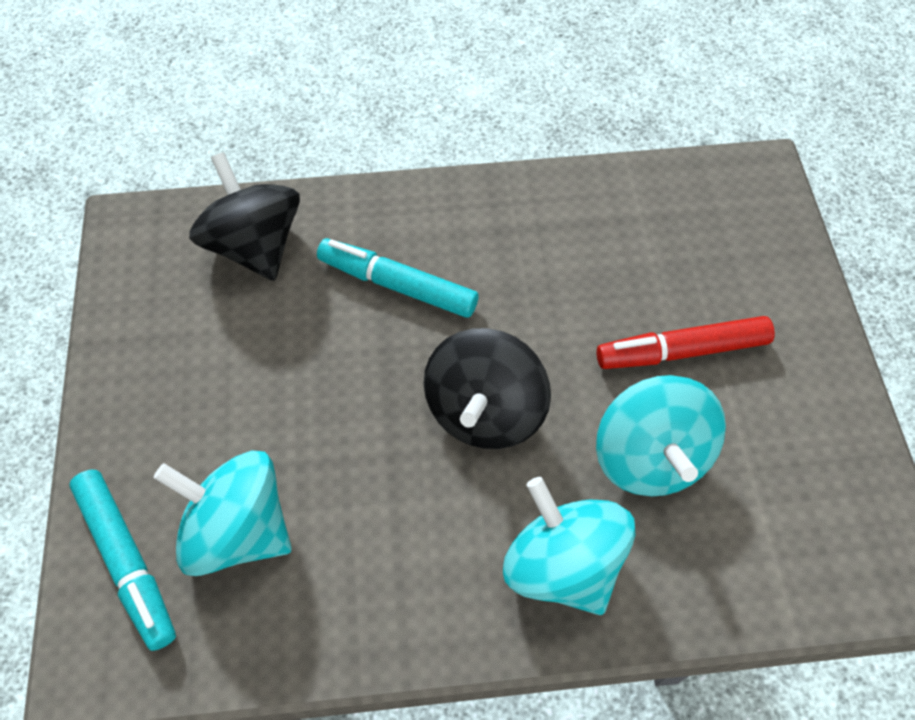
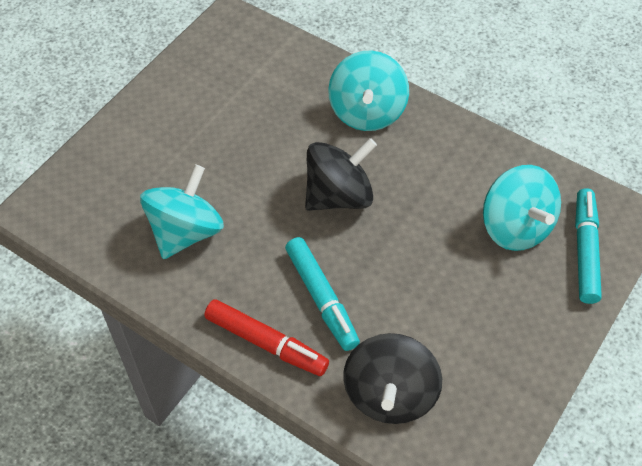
camera: 140 degrees left, 5 degrees down
(650, 456) = (279, 123): turquoise spinning top -> turquoise spinning top (186, 232)
(682, 351) = (207, 153): red marker -> red marker (266, 342)

